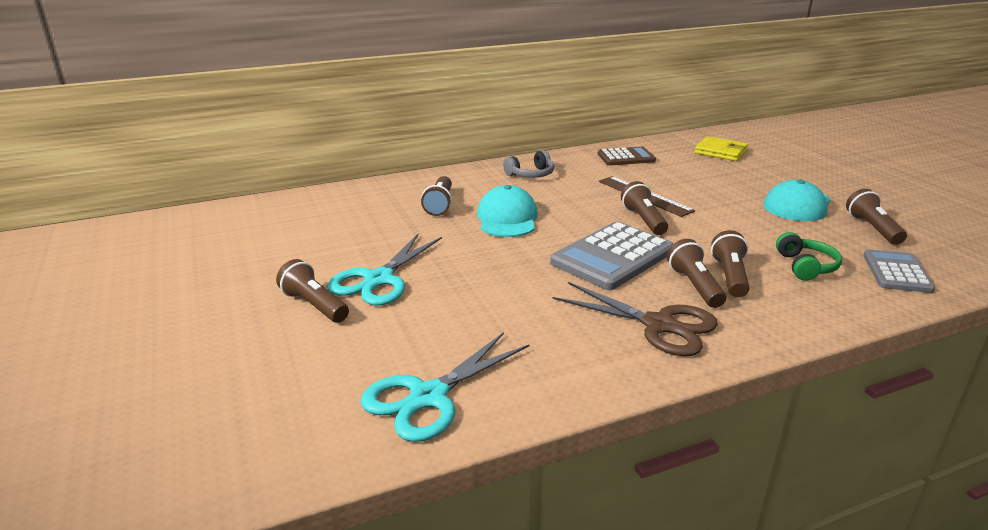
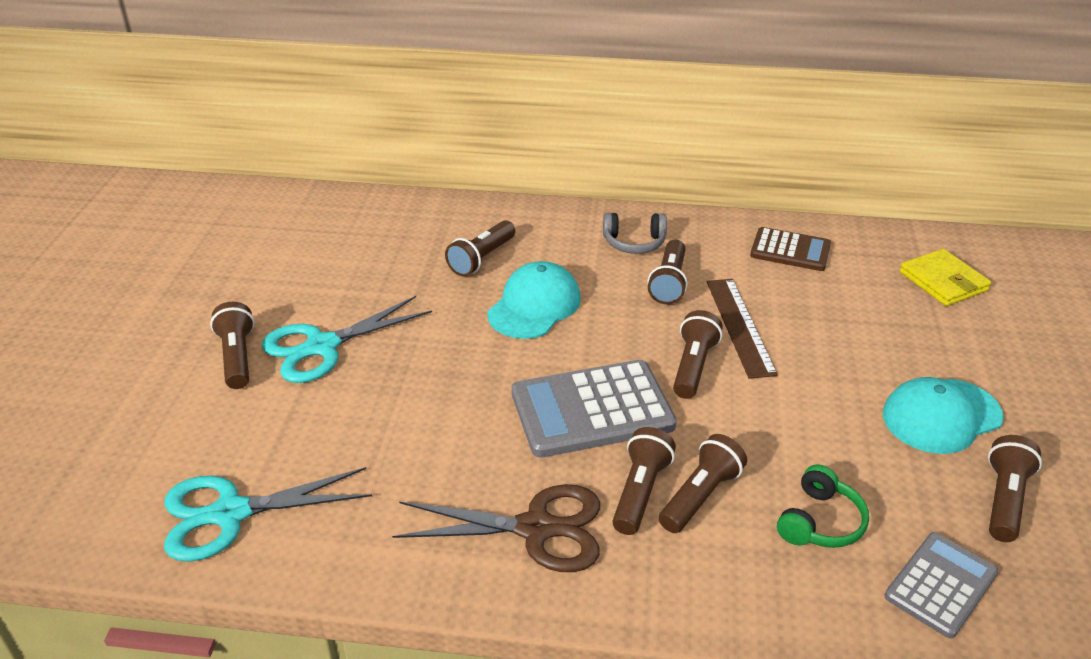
camera: 30 degrees right, 10 degrees up
(577, 187) = (669, 283): none -> brown flashlight
(658, 325) = (536, 528): brown scissors -> brown scissors turned 60 degrees counterclockwise

